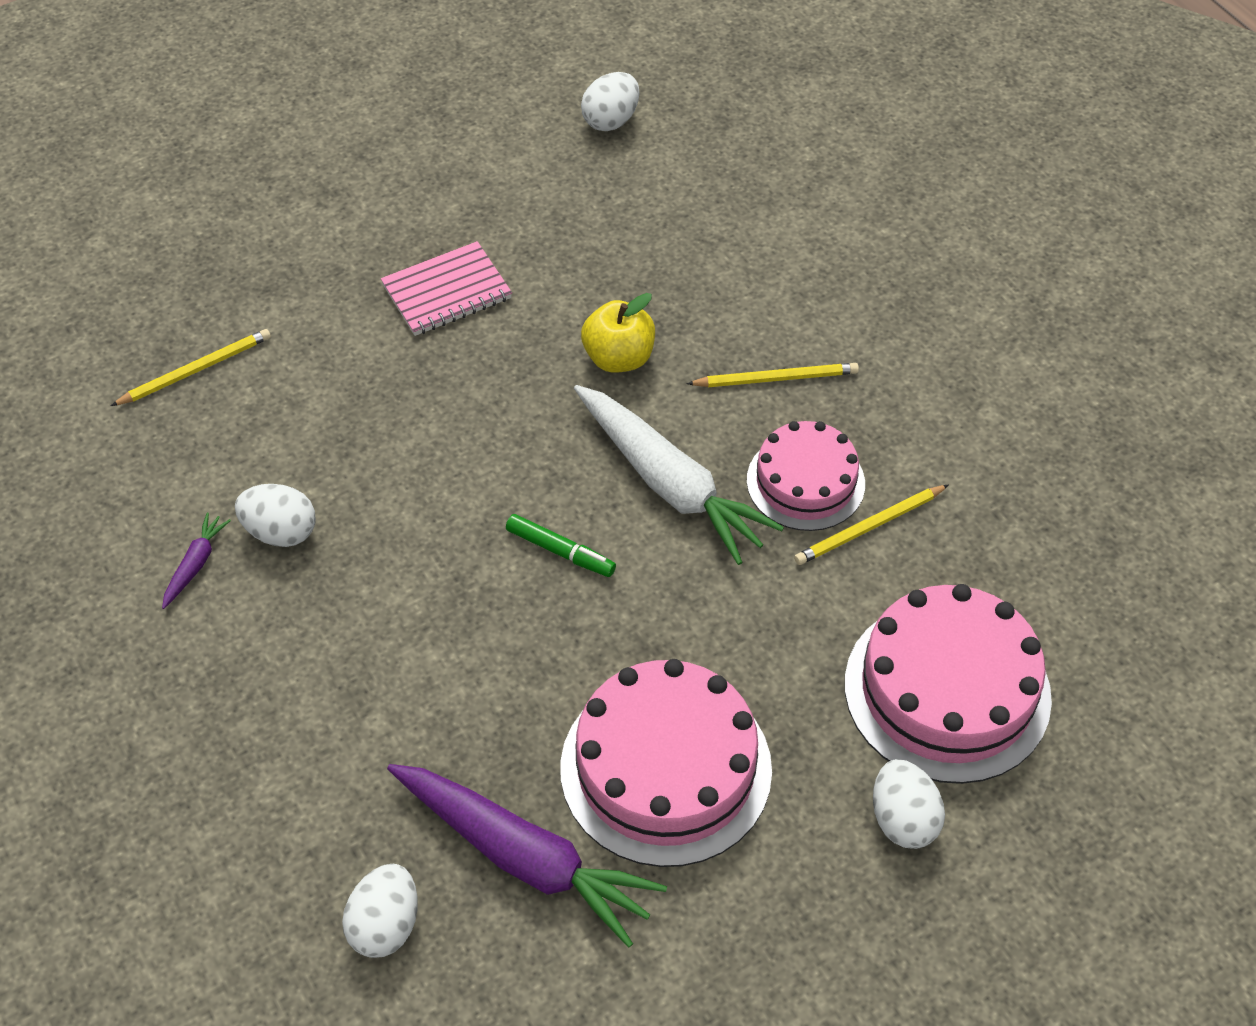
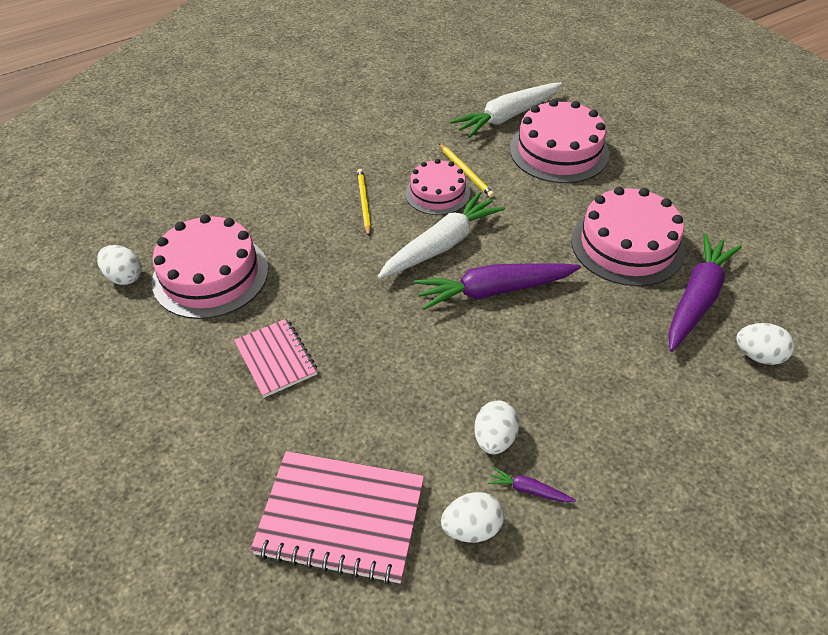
camera: 90 degrees left, 5 degrees down
(196, 370) = (341, 518): yellow pencil -> pink notebook
(560, 551) = (494, 291): green marker -> purple carrot
(611, 207) = (210, 275): none -> pink cake
(619, 358) = (344, 268): yellow apple -> none
(903, 819) = (631, 167): white egg -> white egg (471, 528)
(1060, 610) = (507, 117): none -> white carrot

